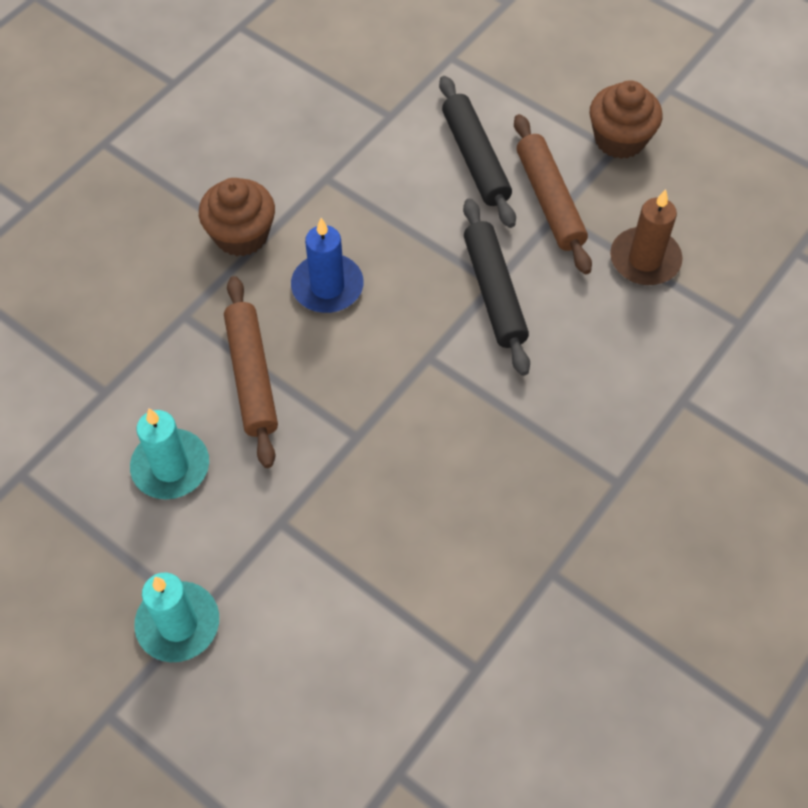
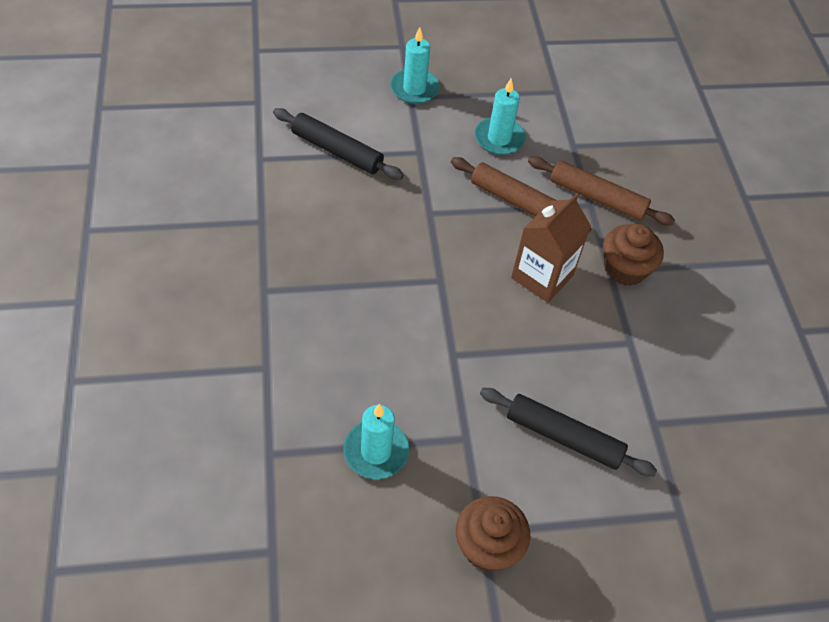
camera: 130 degrees right, 5 degrees down
(327, 286) = (542, 277): blue candle -> brown carton
(494, 292) = (447, 348): black rolling pin -> black rolling pin (337, 151)
(549, 200) = (482, 445): brown rolling pin -> brown rolling pin (597, 198)
(645, 259) = (376, 451): brown candle -> turquoise candle

